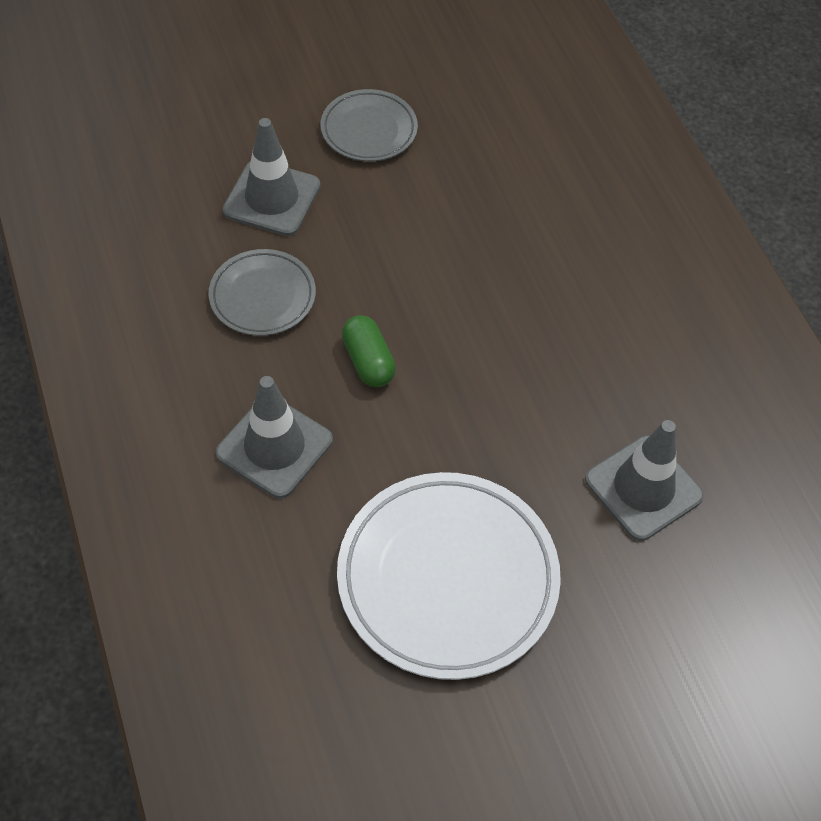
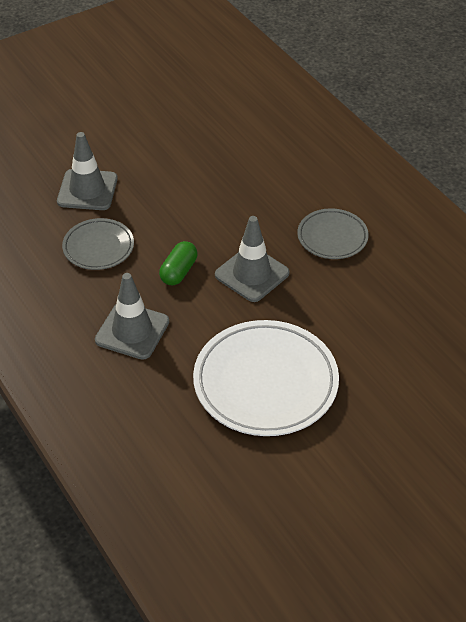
camera: 10 degrees left, 10 degrees down
(368, 361) = (179, 272): green capsule -> green capsule turned 60 degrees clockwise
(369, 130) = (140, 140): grey plate -> grey plate (332, 237)
(643, 488) = (374, 309): grey traffic cone -> grey traffic cone (252, 274)

